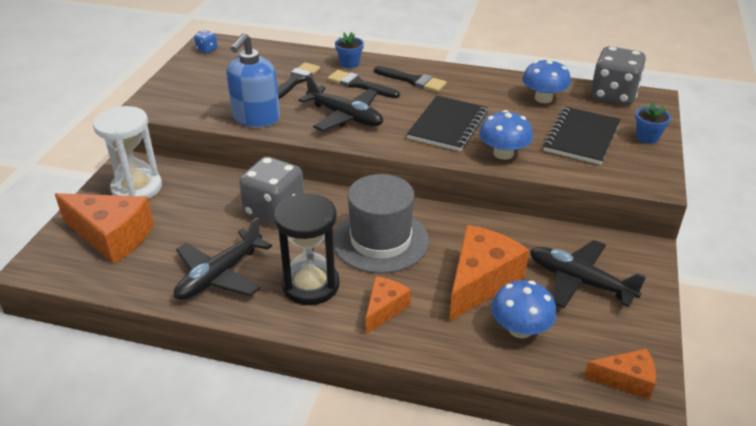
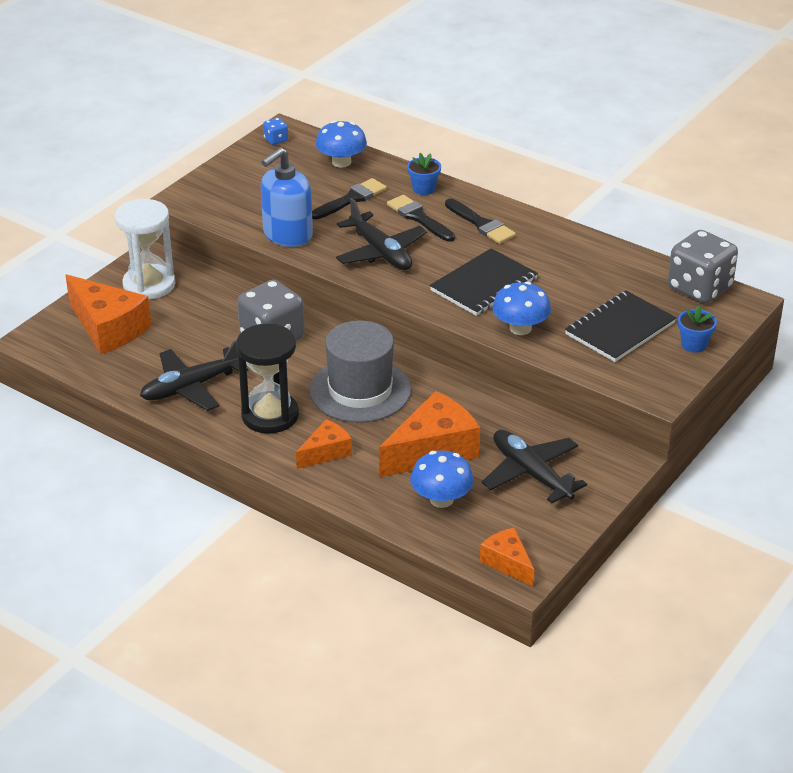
camera: 20 degrees right, 0 degrees up
(543, 98) = (614, 275): blue mushroom -> blue mushroom (341, 162)
(626, 380) = (507, 563): orange cheese -> orange cheese turned 150 degrees counterclockwise

